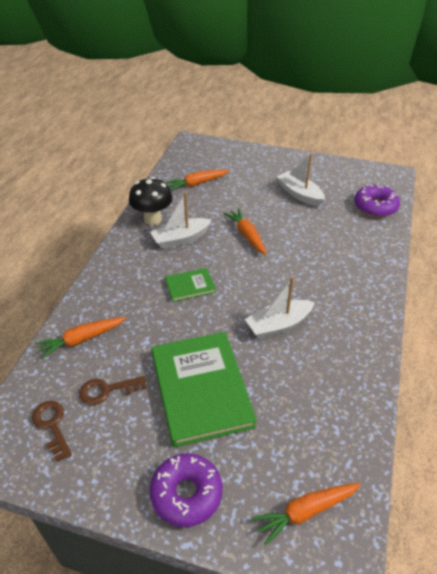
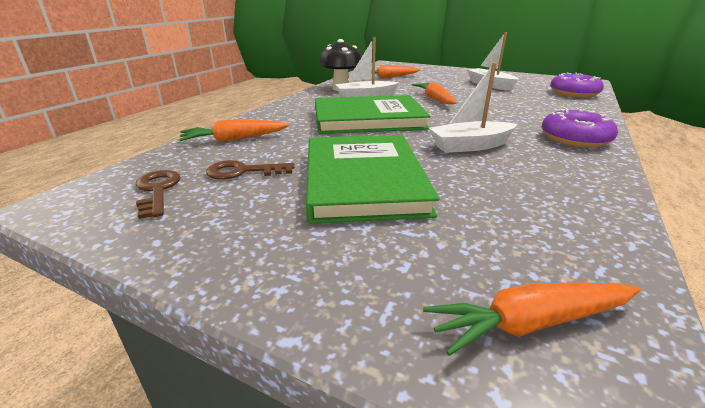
camera: 10 degrees right, 15 degrees down
(186, 493) = (312, 272): purple donut -> purple donut (574, 139)
(190, 286) = (368, 119): green book -> green book, size x2.11

